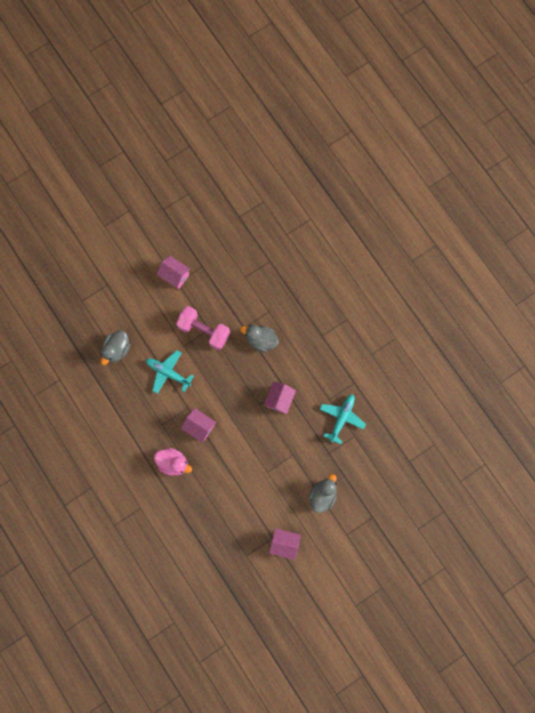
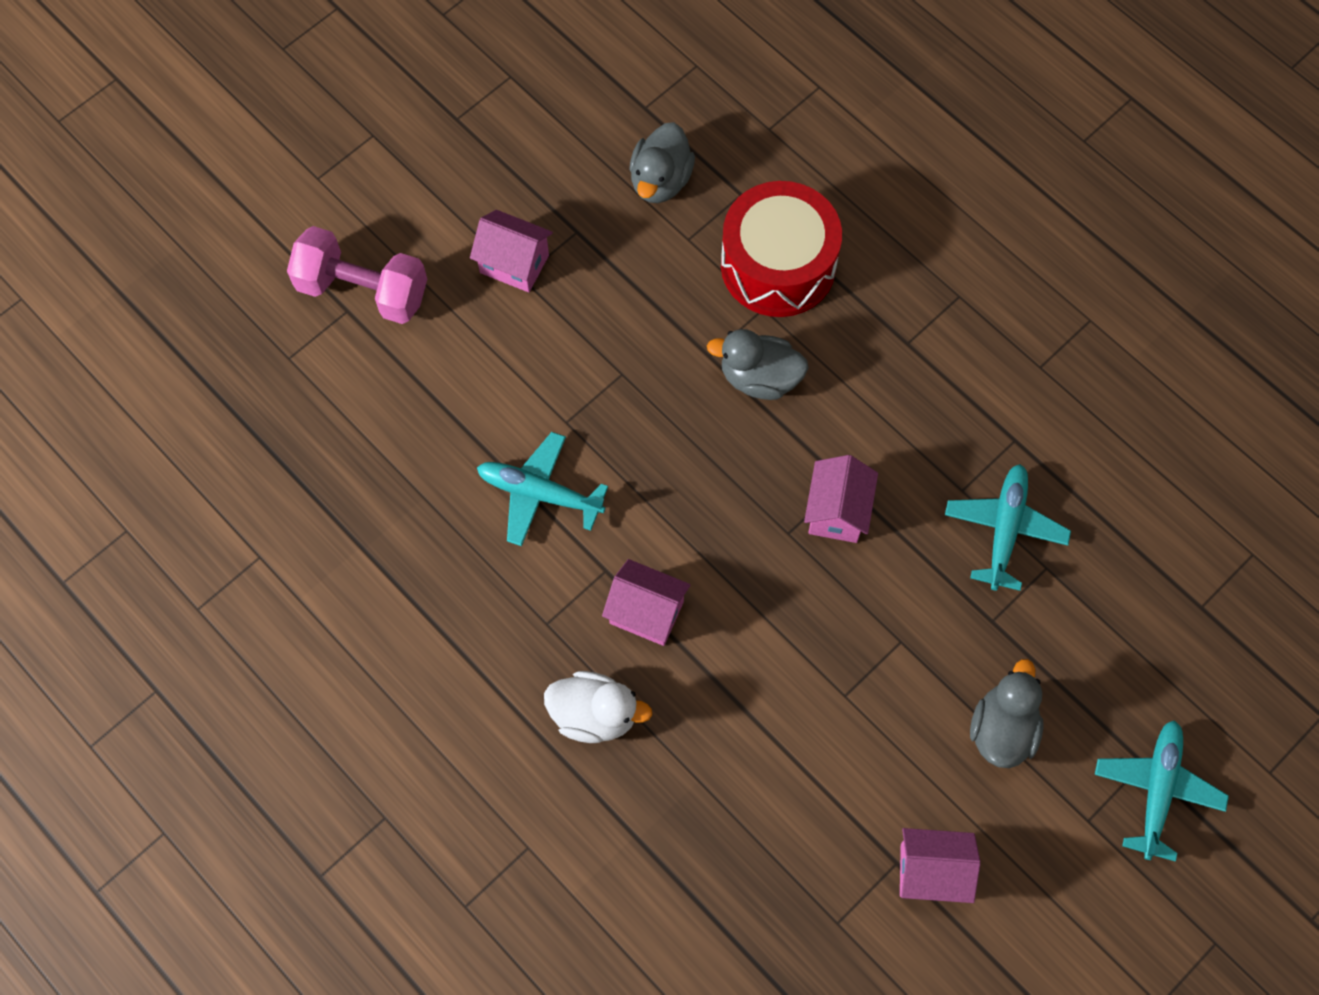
camera: 10 degrees left, 10 degrees down
(117, 349) = (398, 458): grey duck -> grey duck (660, 180)
(173, 463) = (594, 715): pink duck -> white duck
(204, 331) = (611, 379): pink dumbbell -> pink dumbbell (363, 290)
(278, 294) = (778, 265): none -> red drum
(374, 528) = (1157, 790): none -> turquoise plane

